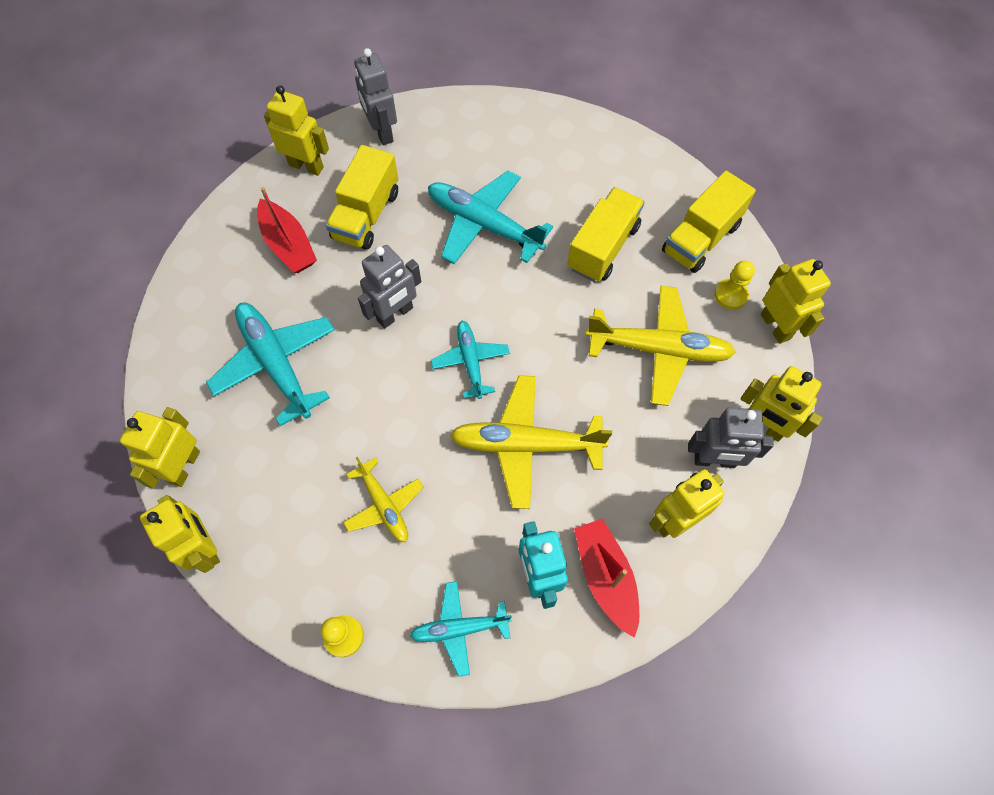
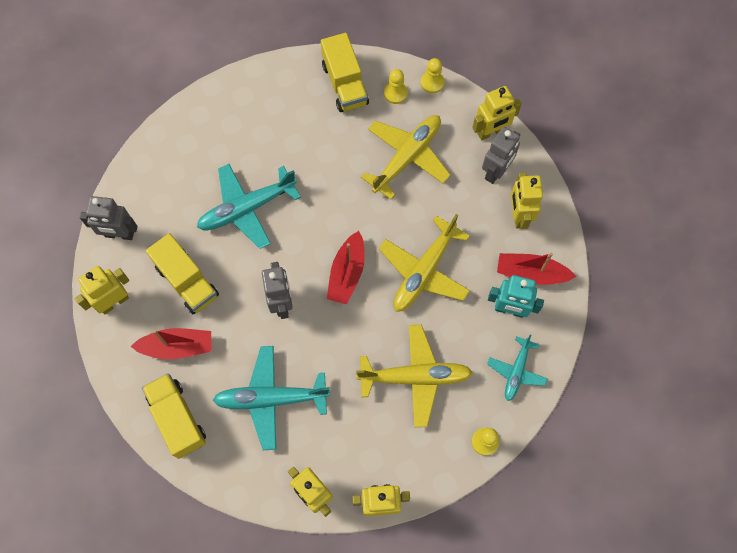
camera: 60 degrees left, 5 degrees up
(384, 505) = (414, 377): yellow plane -> yellow plane, size x1.69
(470, 362) = (347, 273): turquoise plane -> red boat
(603, 247) = (313, 145): yellow truck -> yellow truck (177, 419)
(775, 326) = (432, 82): yellow robot -> yellow pawn

